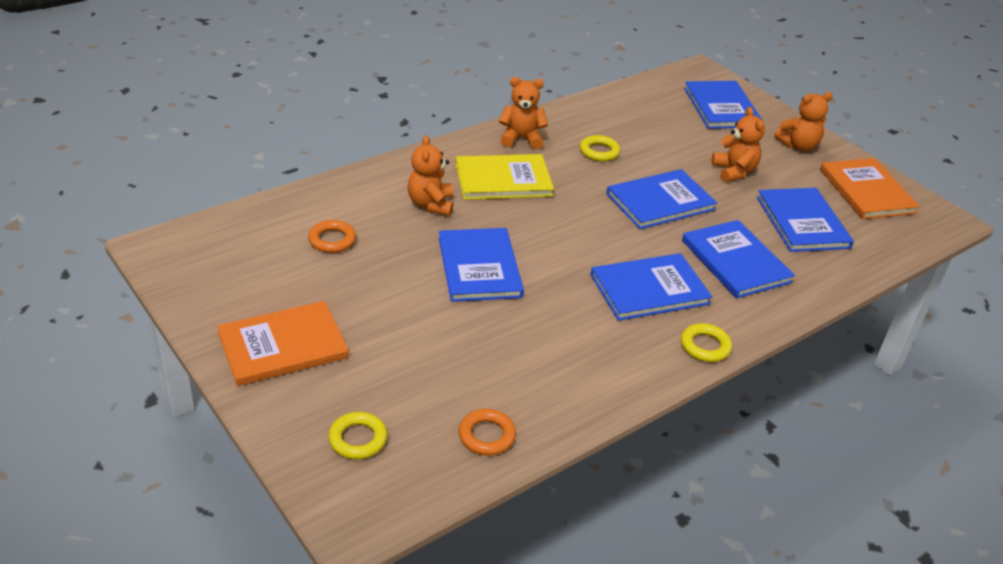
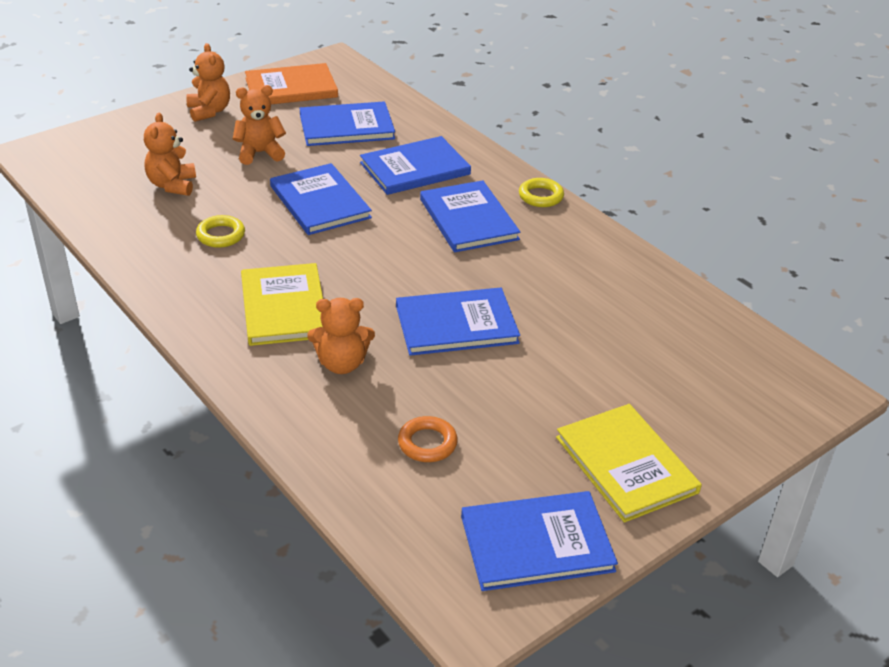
camera: 90 degrees left, 0 degrees up
(283, 346) = (626, 464): orange book -> yellow book
(358, 439) = (734, 397): yellow ring -> none
(486, 436) = (696, 319): orange ring -> none
(521, 139) = (190, 292): orange teddy bear -> orange teddy bear (172, 185)
(721, 107) = (125, 147): blue book -> blue book (536, 543)

